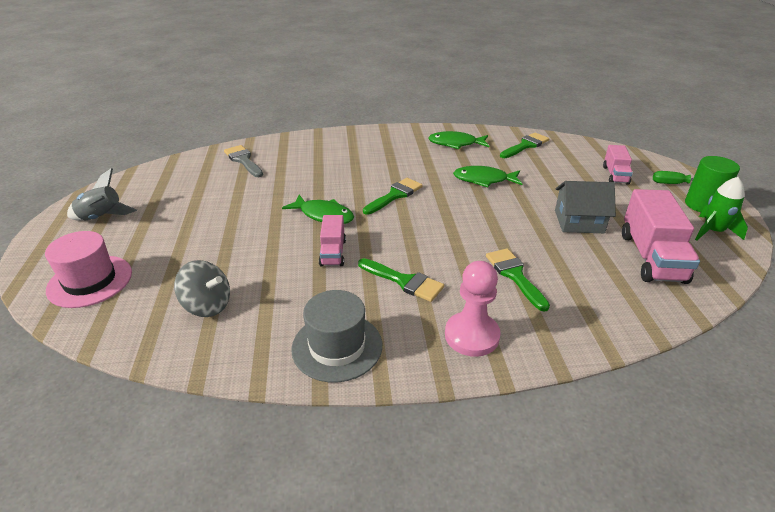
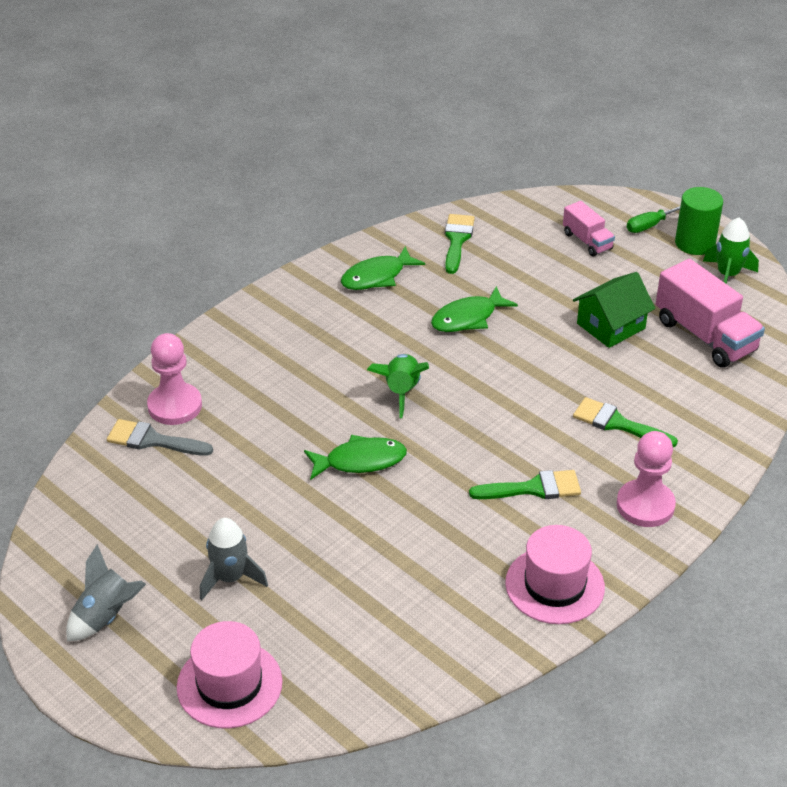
camera: 40 degrees left, 5 degrees up
(176, 232) = (230, 578): none -> grey rocket
(207, 305) = (390, 627): grey spinning top -> none
(275, 152) = (175, 406): none -> pink pawn
(333, 252) = (429, 499): pink truck -> none
(337, 346) = (554, 585): grey hat -> pink hat
(395, 195) = (401, 391): green brush -> green rocket
(579, 221) = (611, 326): grey house -> green house

